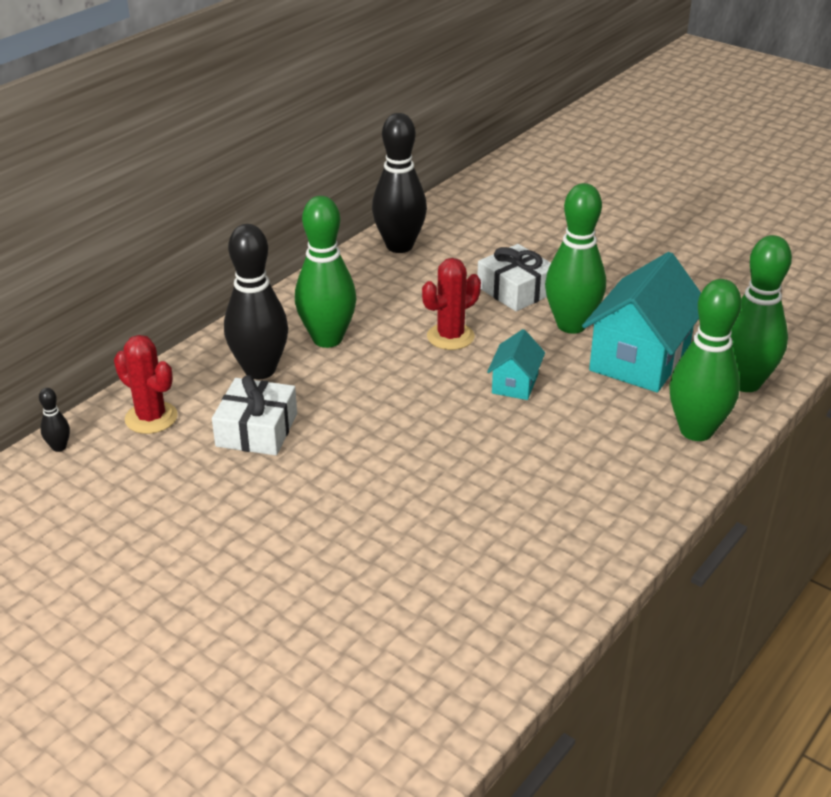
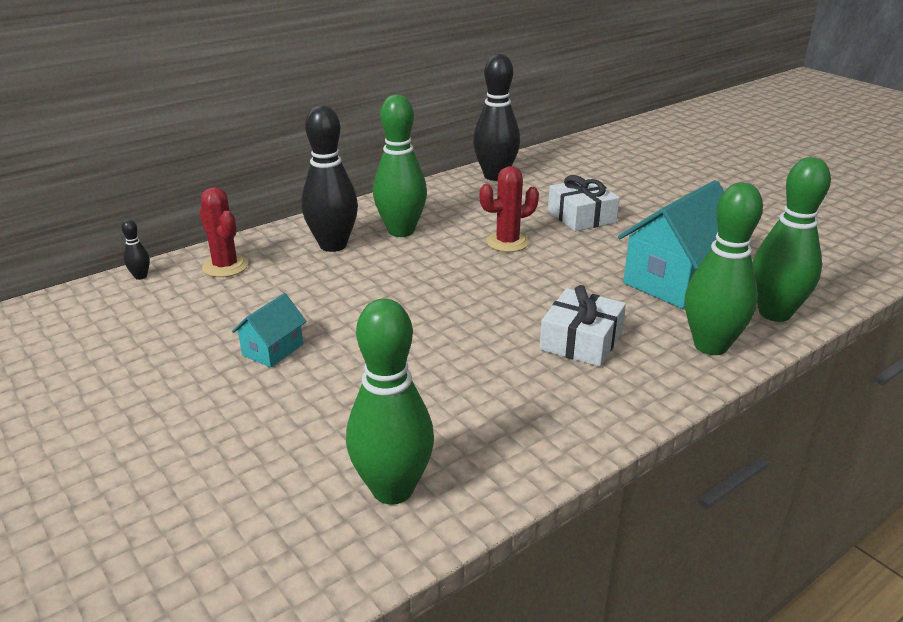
camera: 15 degrees right, 5 degrees down
(257, 430) = (305, 287): white gift -> white gift (581, 341)
(515, 384) = (549, 284): turquoise house -> turquoise house (273, 350)
(571, 325) = (621, 247): green bowling pin -> green bowling pin (392, 489)

